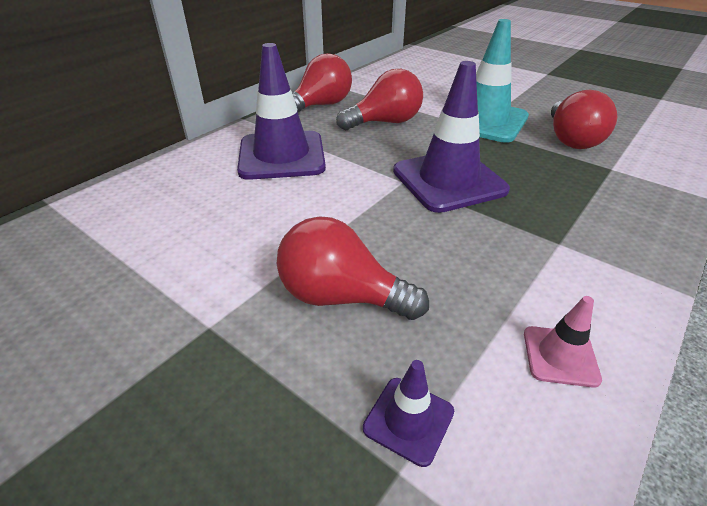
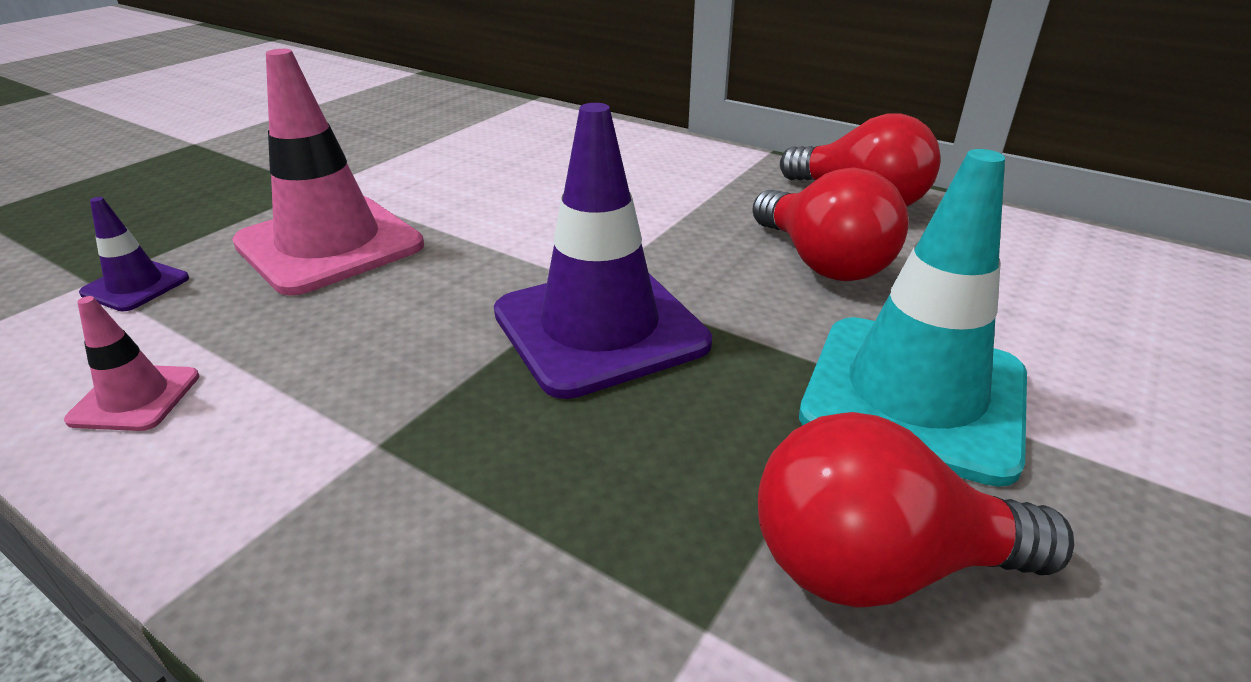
camera: 85 degrees right, 5 degrees down
(282, 155) = (657, 186): purple traffic cone -> none
(341, 296) = (329, 245): red light bulb -> pink traffic cone

